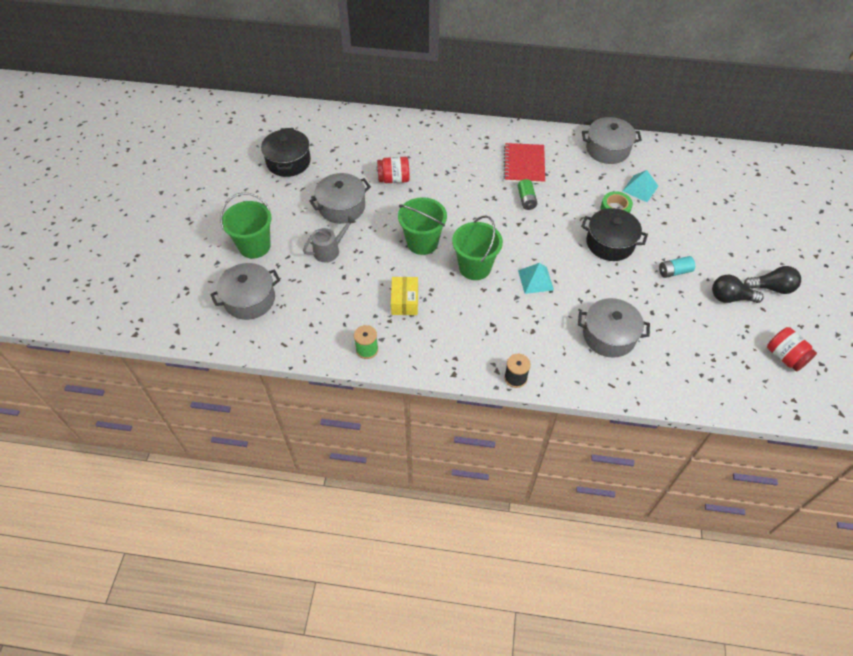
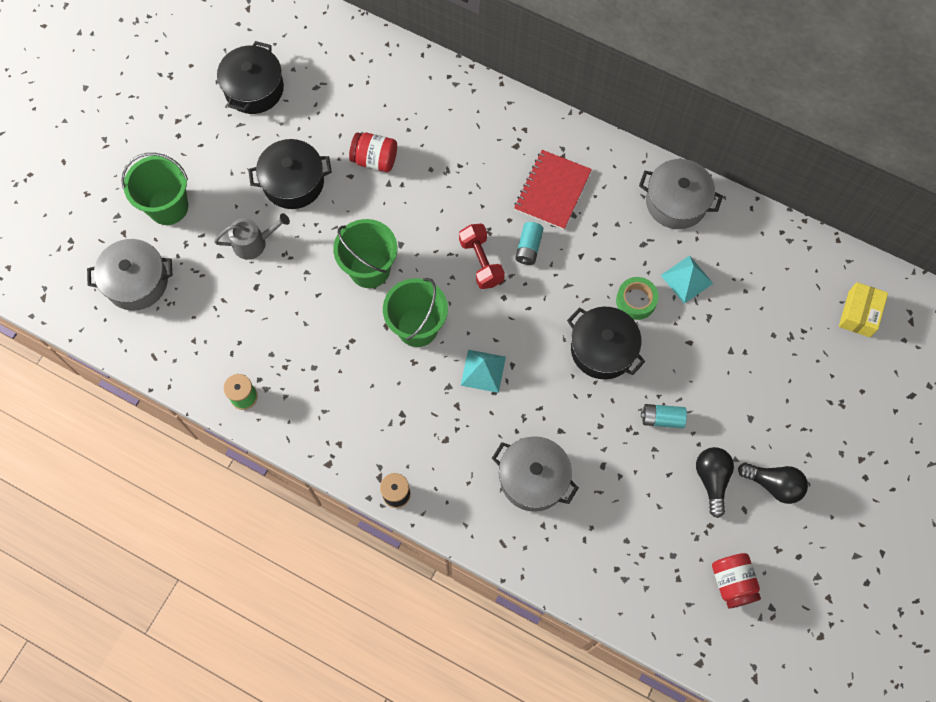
camera: 20 degrees right, 15 degrees up
(342, 207) = (293, 182): grey pot -> black pot
(405, 301) = (313, 346): yellow box -> yellow box (859, 314)
(498, 217) = (481, 262): none -> red dumbbell
(526, 200) = (528, 247): green battery -> turquoise battery
(730, 297) = (712, 479): black light bulb -> black light bulb turned 60 degrees clockwise

